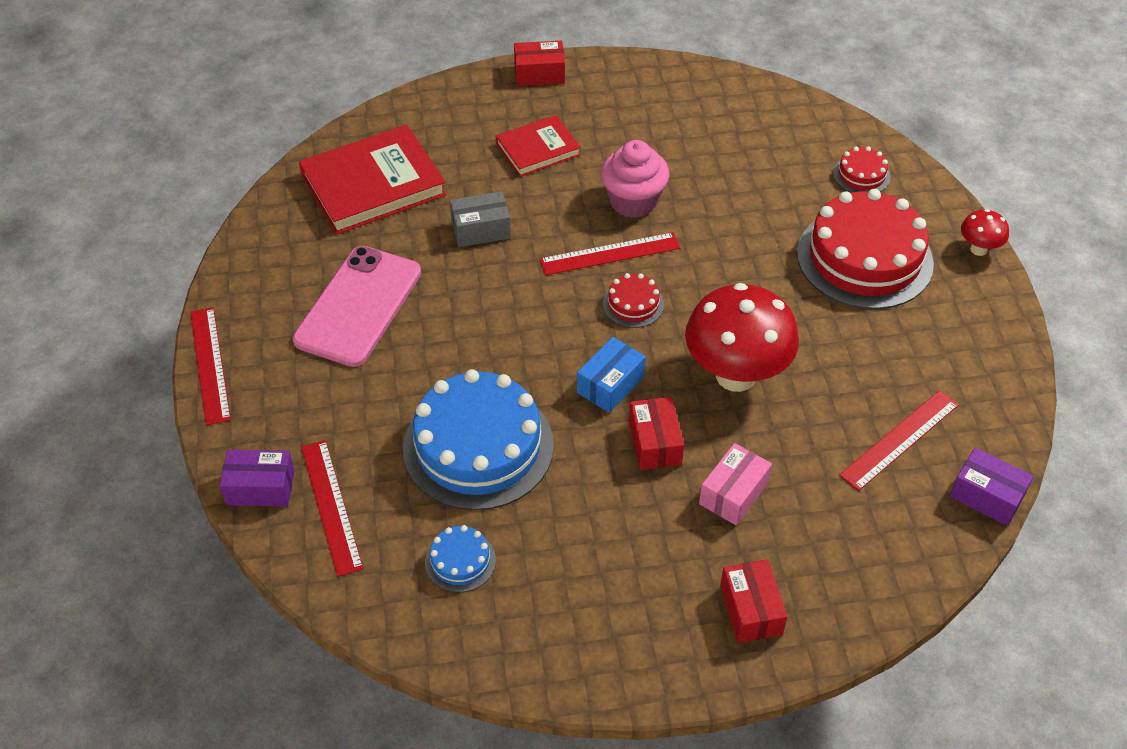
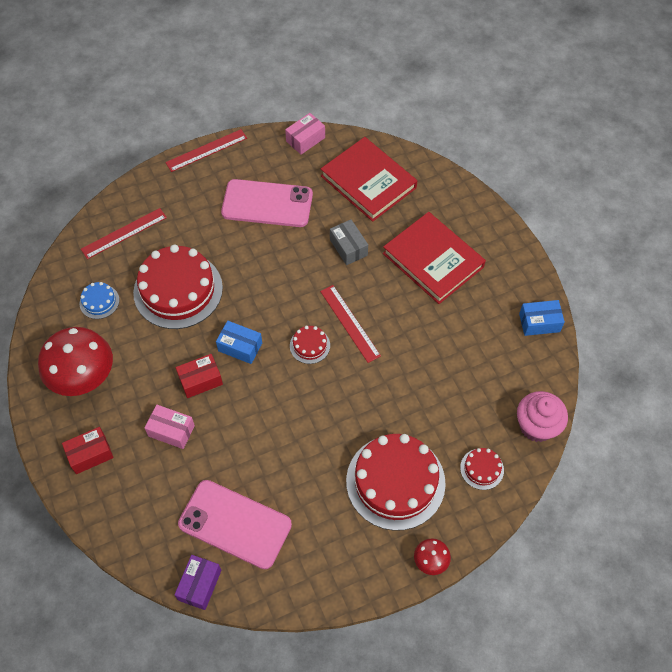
camera: 75 degrees right, 10 degrees up
(256, 238) = (305, 139): none -> pink box
(260, 488) = (130, 199): purple box -> none
(478, 446) = (178, 290): blue cake -> red cake
(538, 149) = (433, 260): red book -> red book, size x1.69
(539, 74) = (508, 243): red box -> none
(633, 201) = (403, 326): pink cupcake -> pink cupcake (536, 426)
(669, 77) = (539, 323): none -> blue box
(735, 375) = (265, 416): red mushroom -> red mushroom (85, 380)
(899, 439) = (235, 524): red ruler -> pink phone

